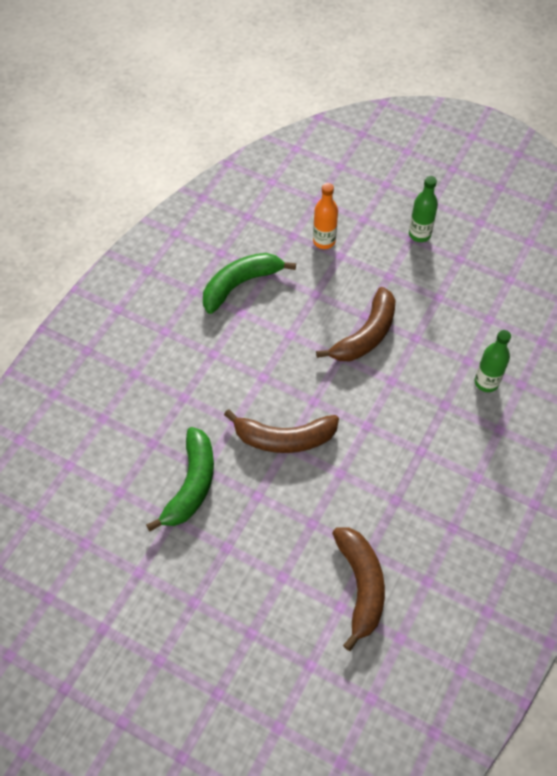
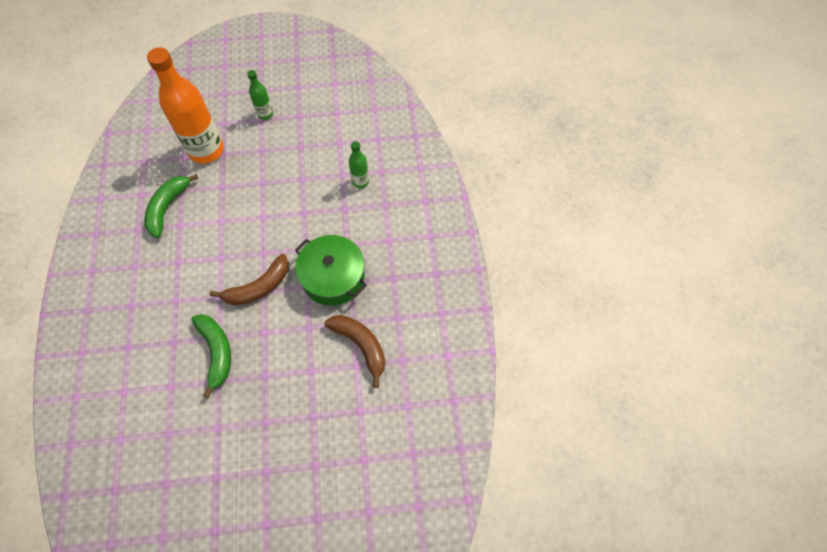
camera: 35 degrees left, 5 degrees up
(324, 241) = (206, 150): orange bottle -> orange bottle, size x2.16
(365, 335) = (270, 194): brown banana -> none
(379, 480) = (333, 277): none -> green pot

